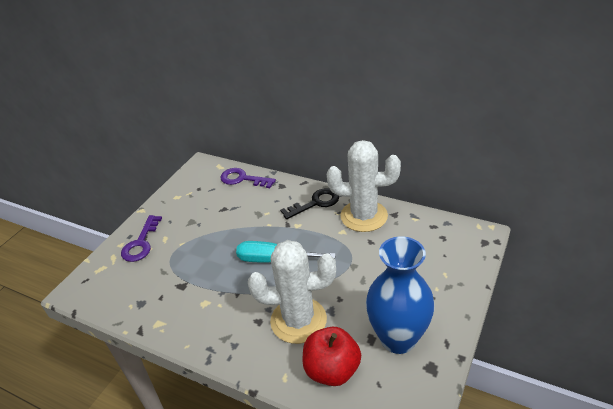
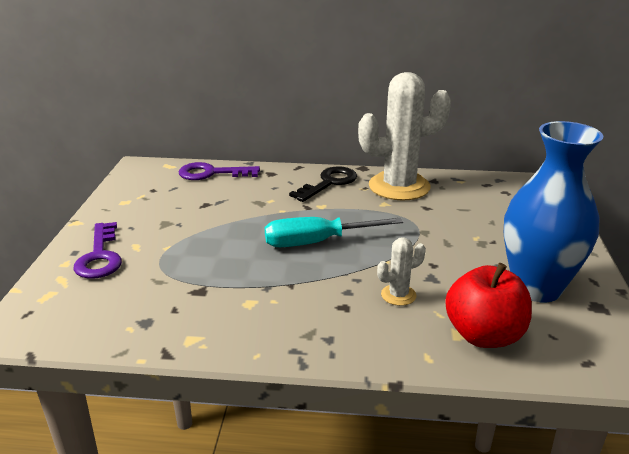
camera: 25 degrees left, 10 degrees down
(298, 320) = (398, 295): white cactus -> white cactus, size x0.43

